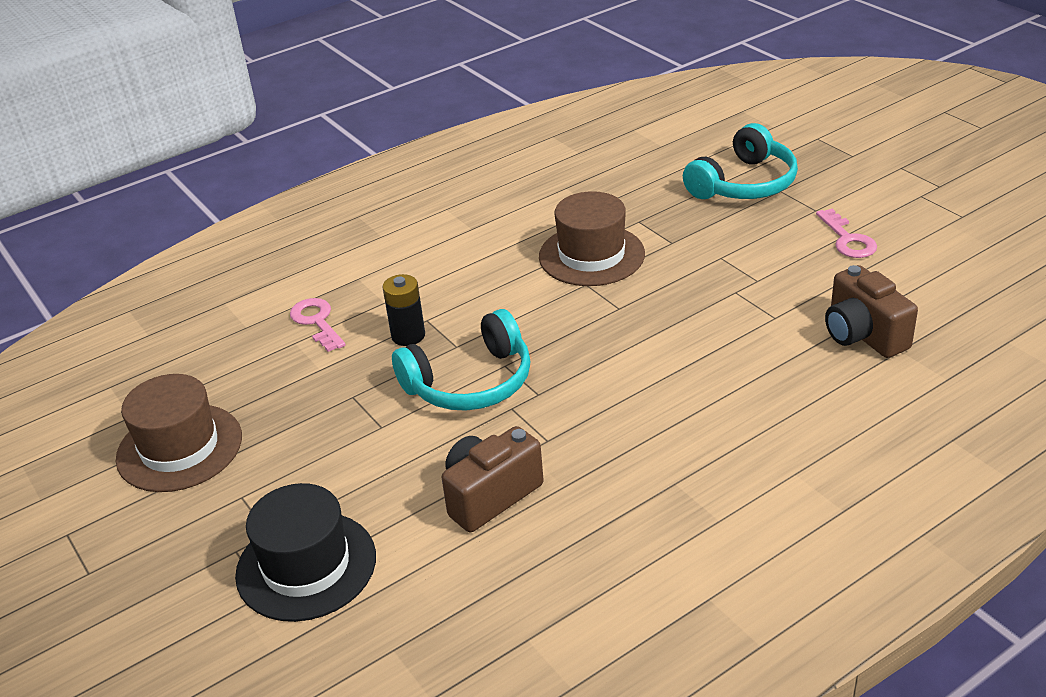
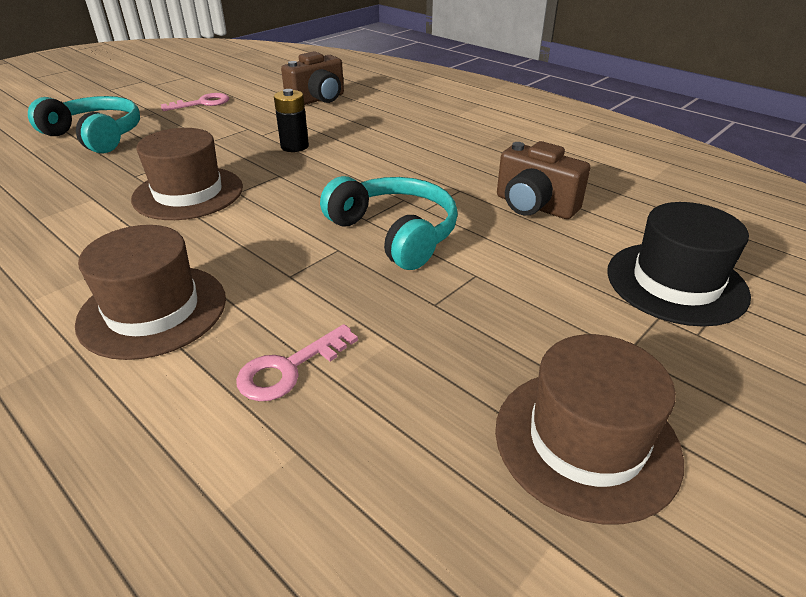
camera: 105 degrees left, 0 degrees up
(408, 336) = (320, 283): black battery -> black battery (294, 146)
(410, 259) = (153, 310): none -> brown hat

